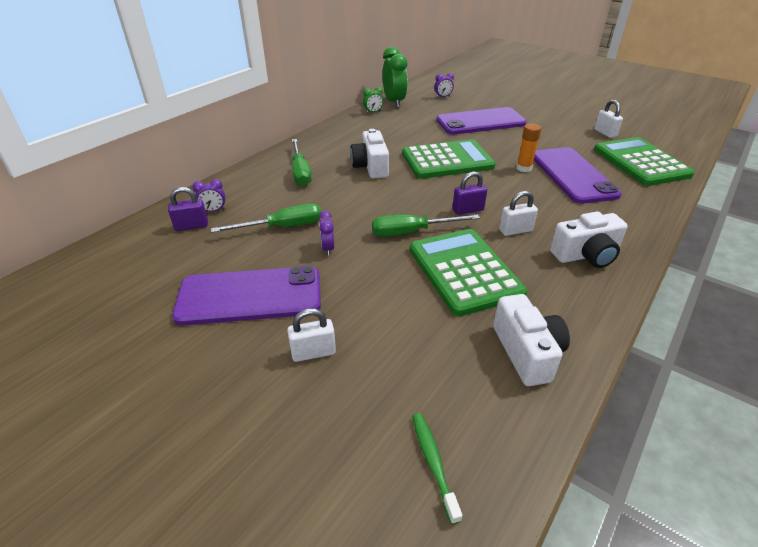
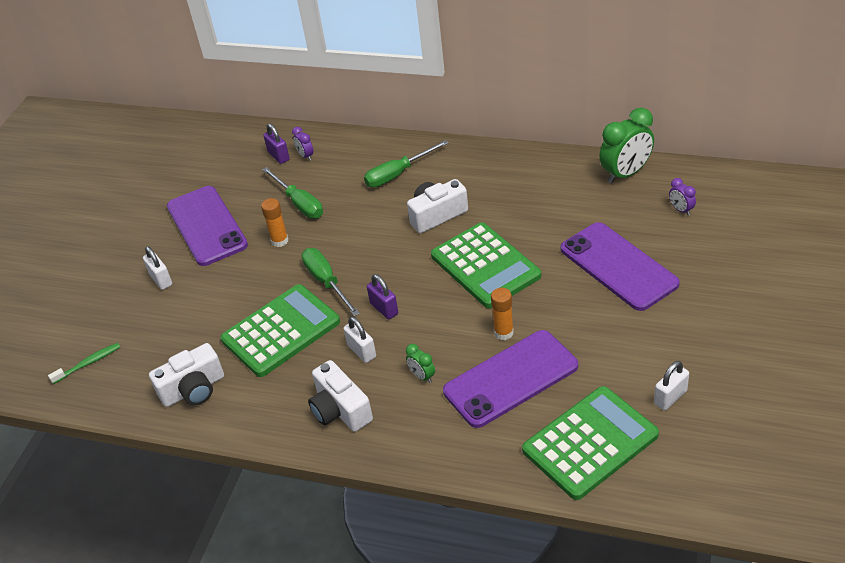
camera: 75 degrees right, 5 degrees up
(328, 248) = (280, 241): purple clock -> orange glue stick
(373, 112) = (579, 168): green clock -> green clock (422, 376)

